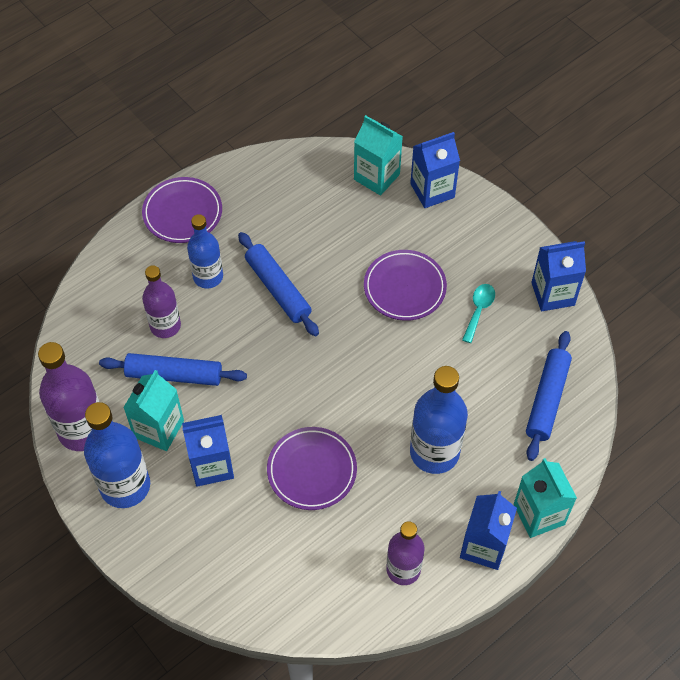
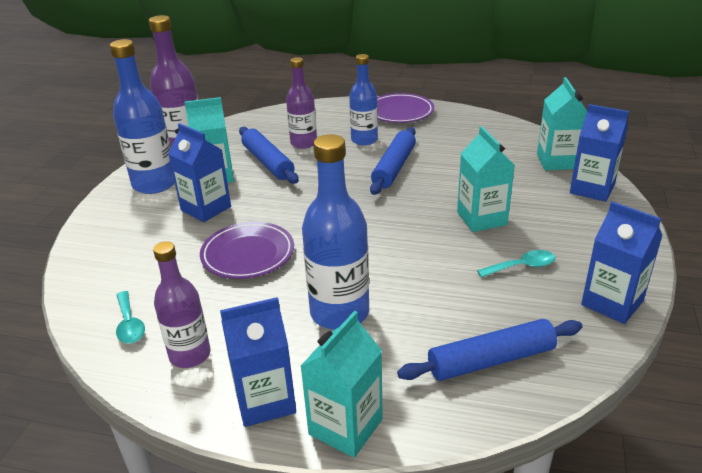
camera: 55 degrees right, 25 degrees down
(334, 594) = (129, 324): none -> turquoise spoon
(404, 288) = (481, 218): purple plate -> turquoise carton

